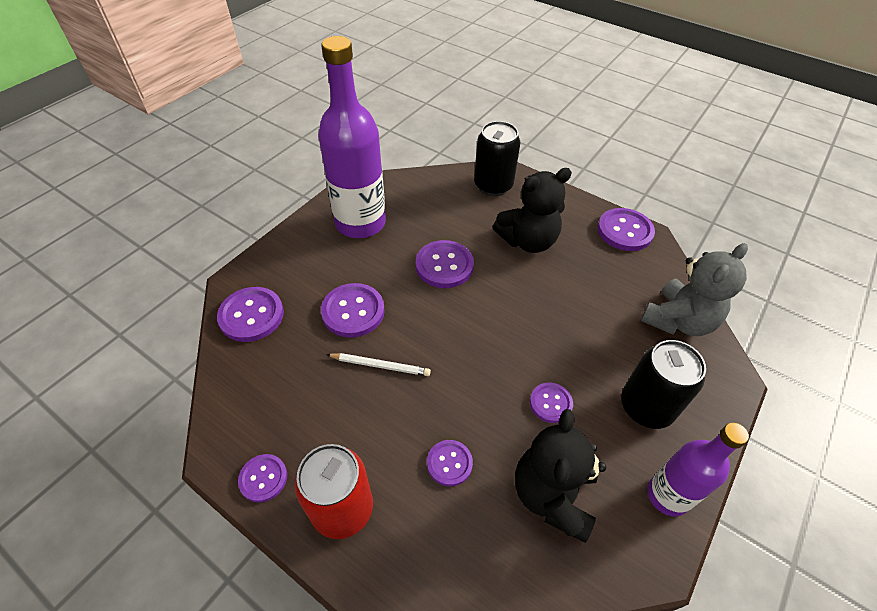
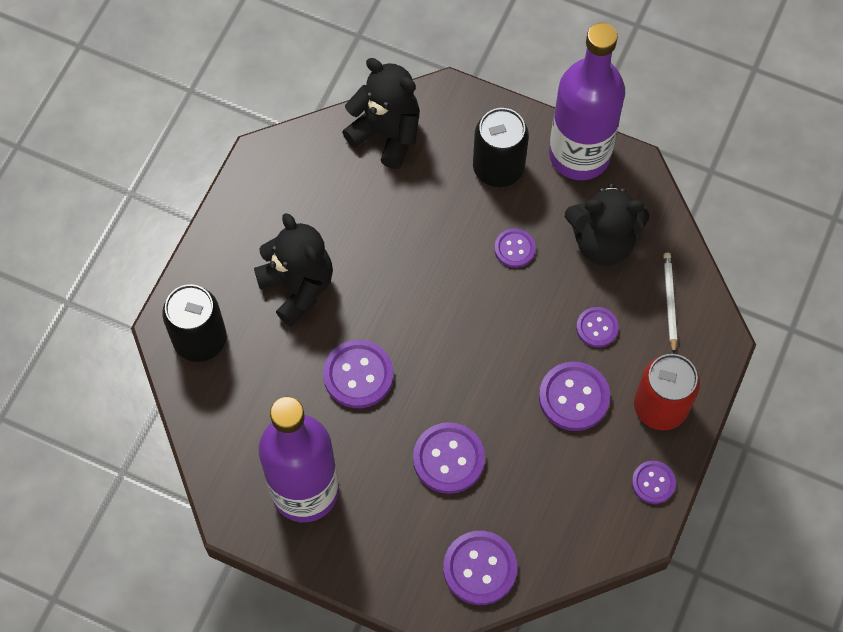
camera: 100 degrees left, 15 degrees up
(380, 366) = (511, 412): white pencil -> white pencil (669, 302)
(624, 231) = (259, 182): purple button -> purple button (574, 397)
(667, 495) = (579, 155): purple bottle -> purple bottle, size x1.73
(678, 320) = (386, 134): grey teddy bear -> black teddy bear

